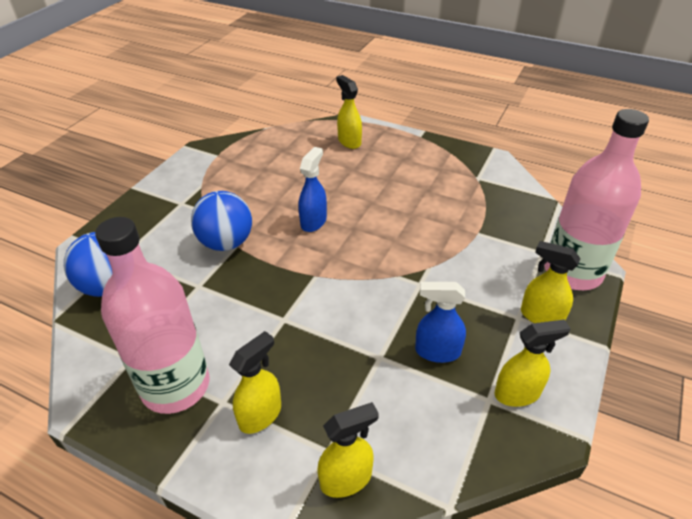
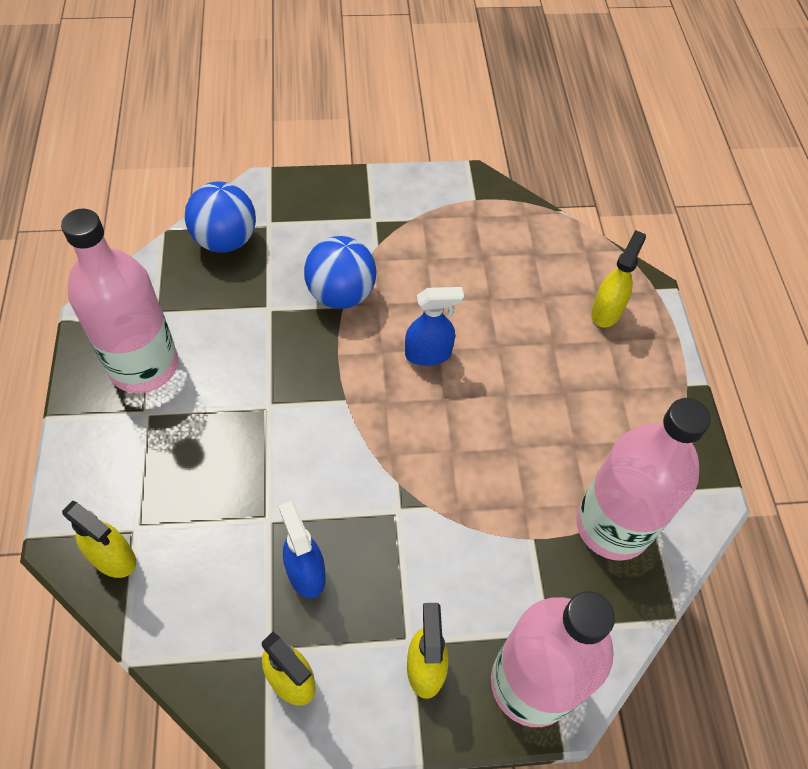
camera: 55 degrees right, 15 degrees up
(260, 415) = (147, 451): yellow spray bottle -> none
(489, 198) = (612, 525): none -> pink bottle

